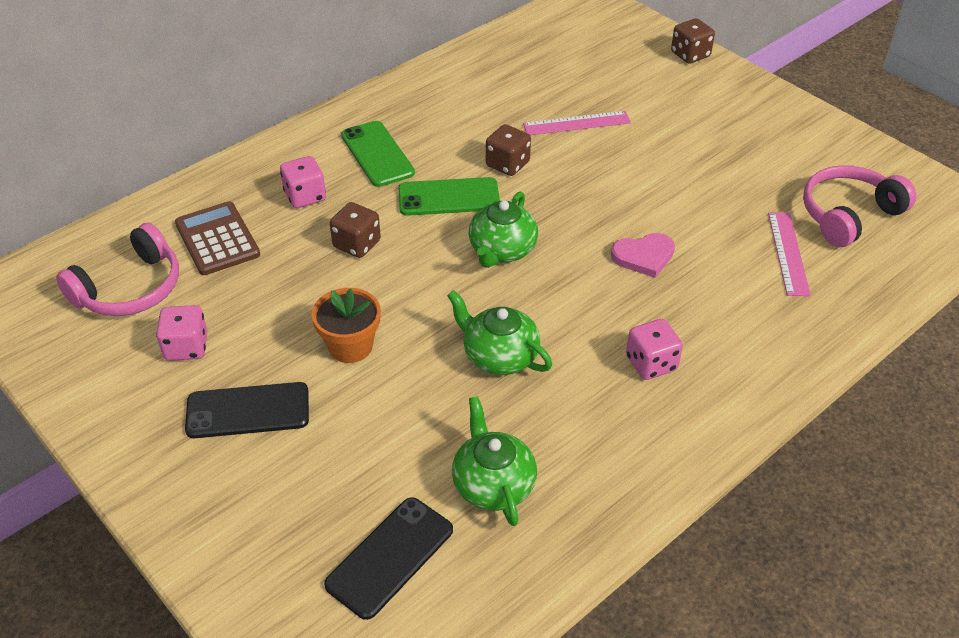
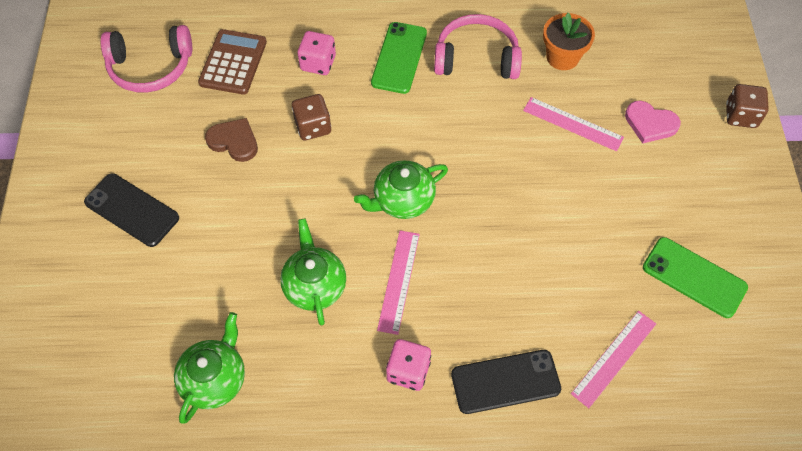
camera: 40 degrees right, 15 degrees up
(186, 347) = (141, 136): pink dice -> none
(291, 297) = (234, 141): none -> brown heart
(350, 346) = (232, 206): orange flower pot -> orange flower pot (562, 57)
(390, 557) = (110, 379): black phone -> black phone (505, 381)
(448, 197) = (411, 129): green phone -> green phone (694, 277)
(507, 164) = (482, 127): brown dice -> none
(567, 307) = (399, 281): none -> pink ruler
(643, 256) = (498, 279): pink heart -> pink heart (650, 124)
(848, 215) = (706, 361): pink headphones -> pink headphones (476, 58)

